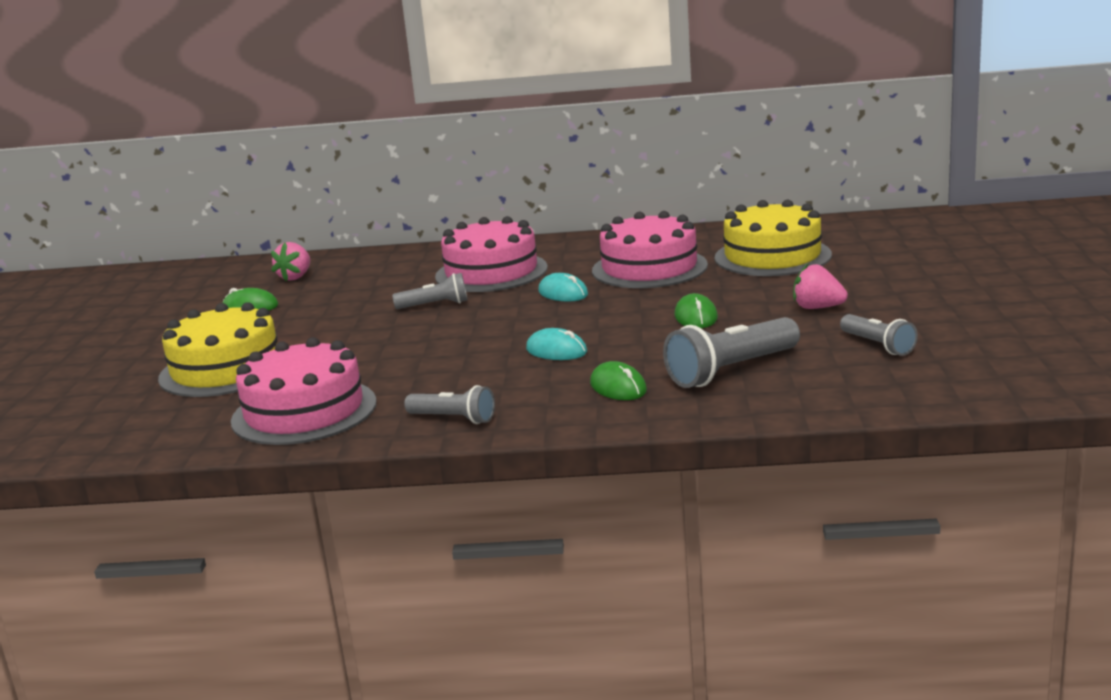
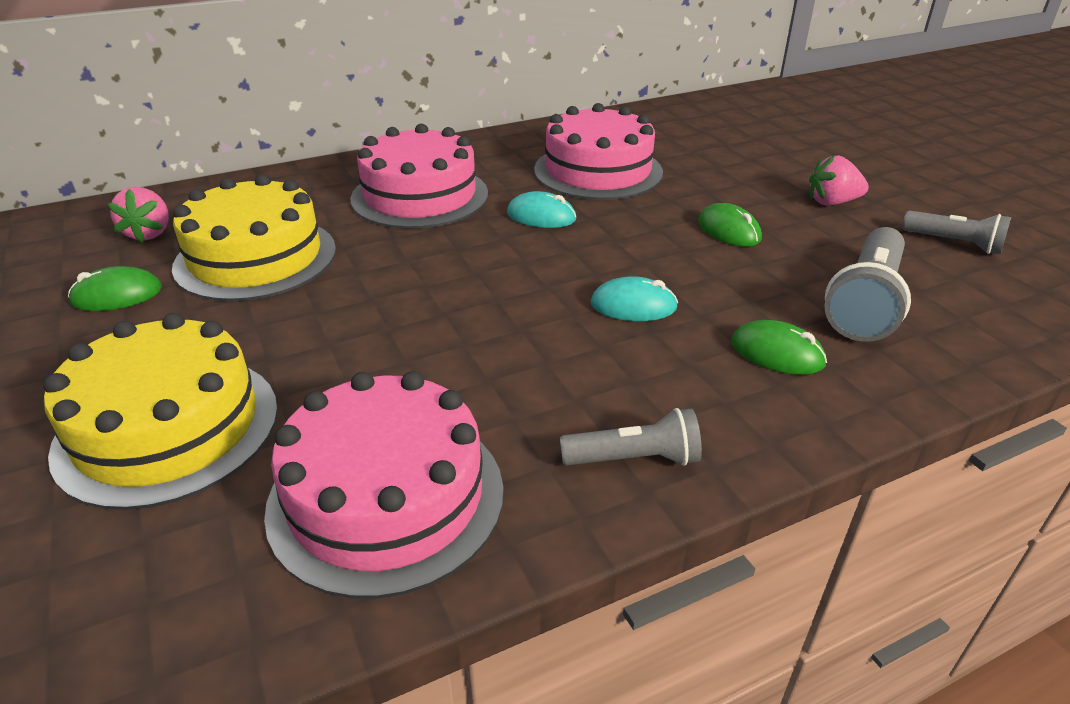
camera: 30 degrees left, 15 degrees up
(435, 305) = (397, 255): grey flashlight -> none
(772, 256) = (704, 144): yellow cake -> yellow cake (256, 257)

